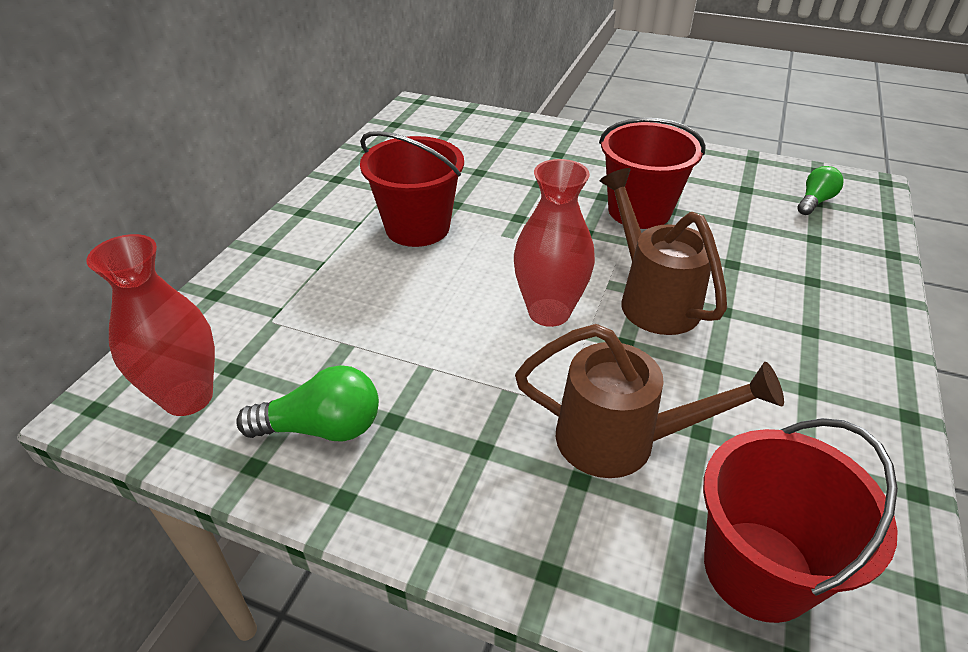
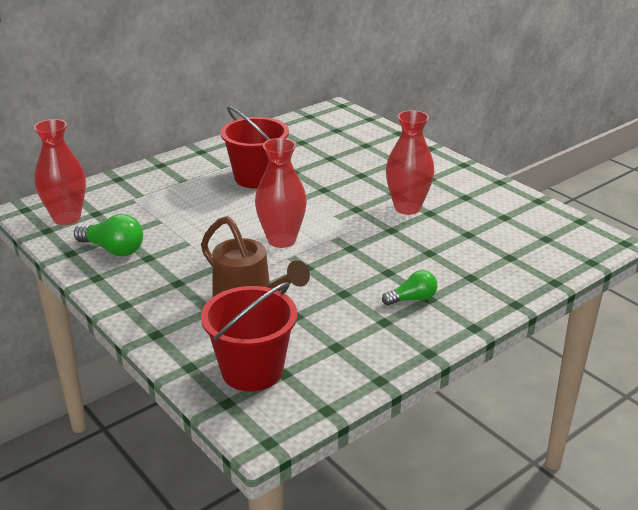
camera: 30 degrees right, 10 degrees down
(639, 211) = (407, 208): red bucket -> red vase
(652, 298) = (351, 253): brown watering can -> none
(814, 201) = (545, 238): green light bulb -> green light bulb (412, 299)

